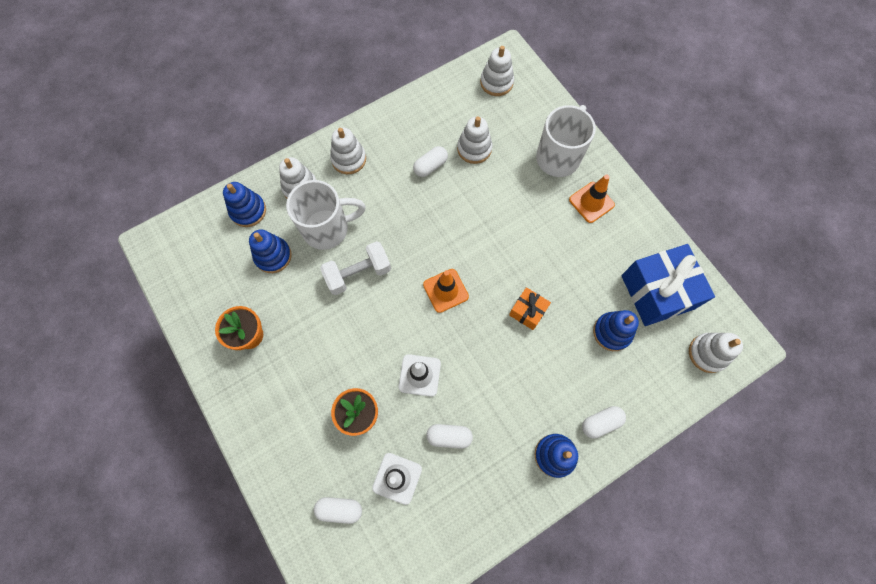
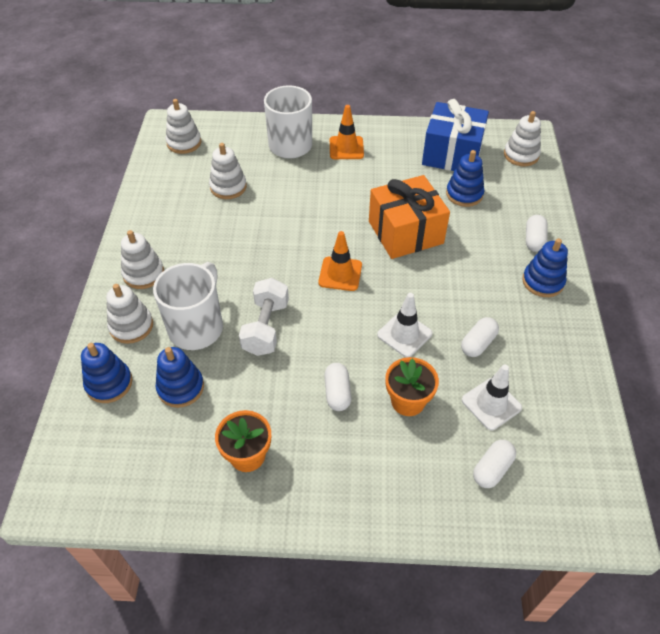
camera: 55 degrees left, 20 degrees down
(430, 166) = (214, 222): white capsule -> white capsule (337, 393)
(527, 311) = (405, 232): orange gift -> orange gift, size x2.02

